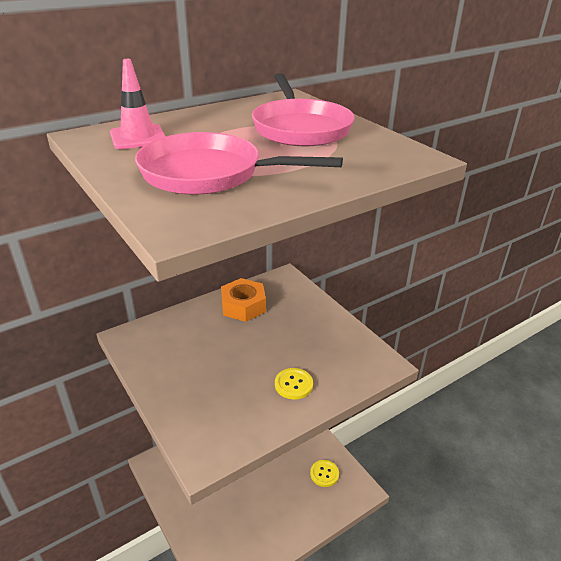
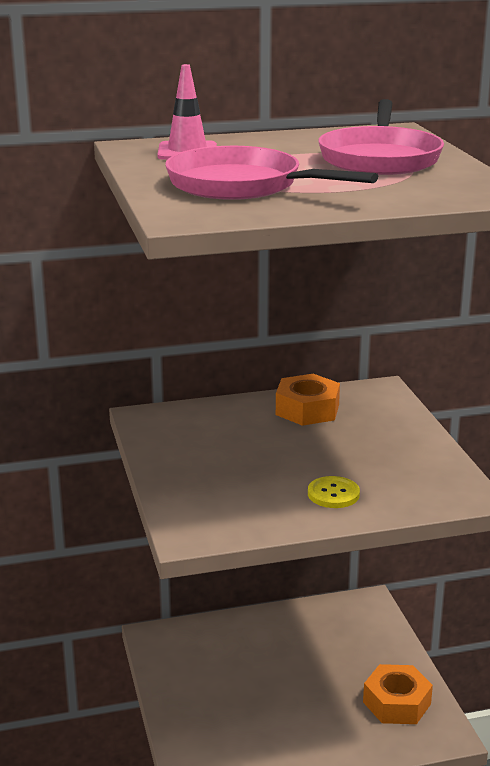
camera: 20 degrees right, 10 degrees down
(324, 474) = (397, 703): yellow button -> orange nut

